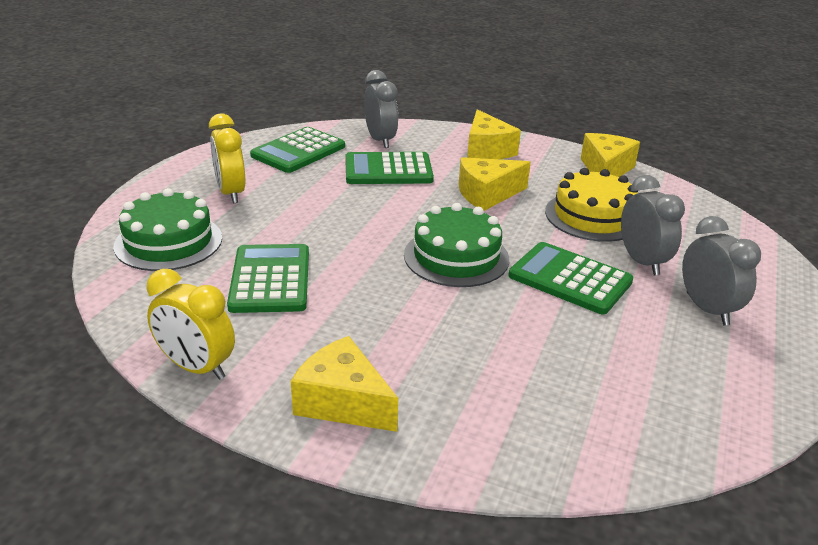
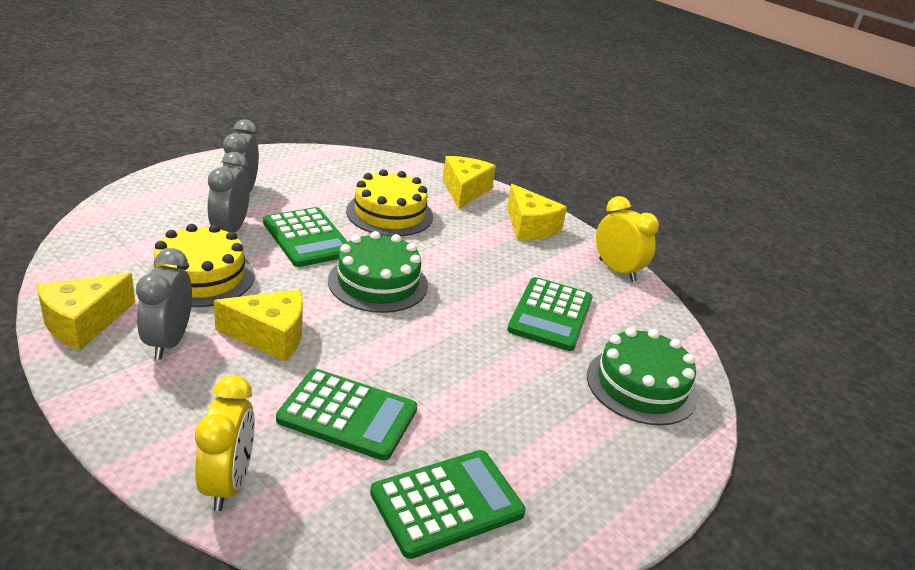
camera: 160 degrees left, 0 degrees up
(231, 193) = (567, 440): yellow clock -> yellow clock (228, 483)
(380, 140) = (305, 488): grey clock -> grey clock (168, 341)
(487, 150) = (175, 409): yellow cheese -> yellow cheese (464, 191)
(532, 346) = (389, 213): none -> yellow cake

